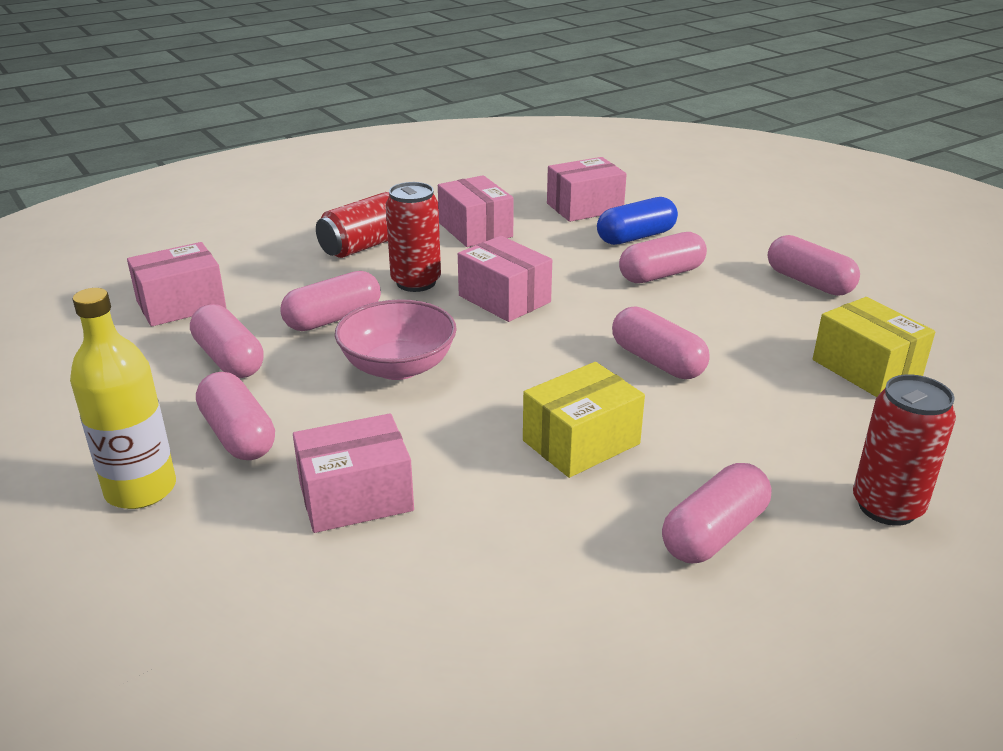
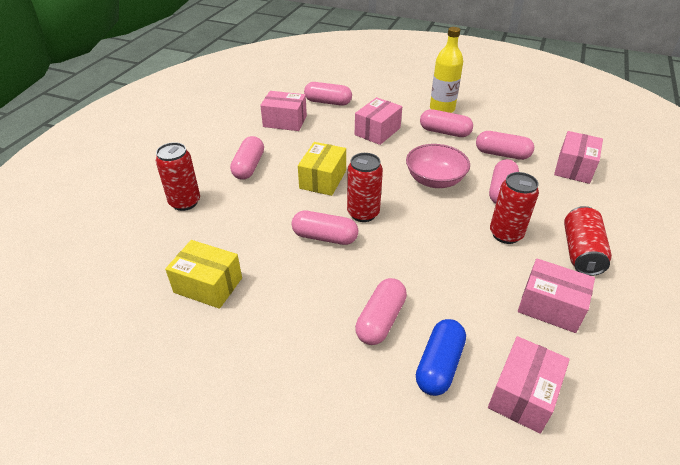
camera: 145 degrees right, 10 degrees up
(504, 299) = (445, 245): pink box -> pink box (285, 121)
(569, 367) = (363, 213): none -> red can
(809, 282) = (272, 369): pink capsule -> pink capsule (328, 102)

